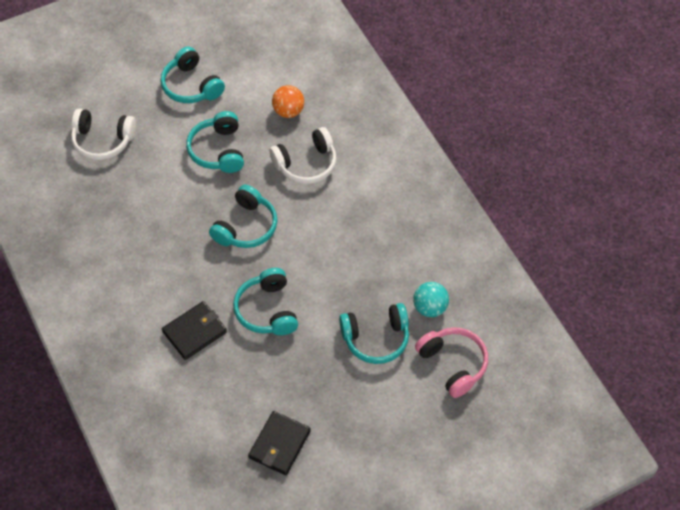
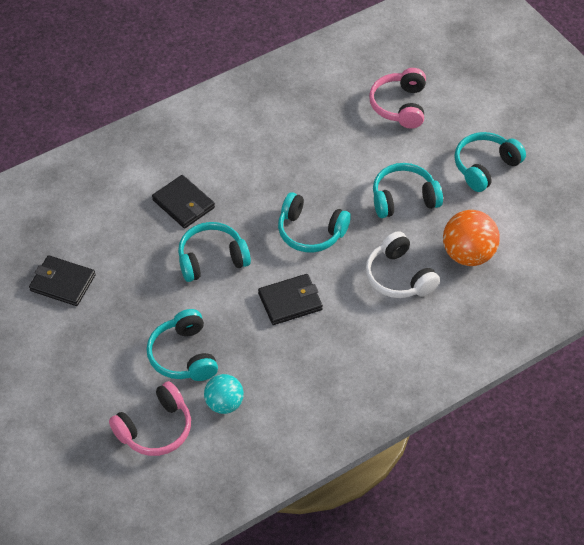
camera: 85 degrees right, 5 degrees down
(103, 140) = (400, 106): white headphones -> pink headphones
(288, 111) = (468, 254): orange ball -> orange ball, size x1.53
(324, 249) = (290, 301): none -> black wallet

